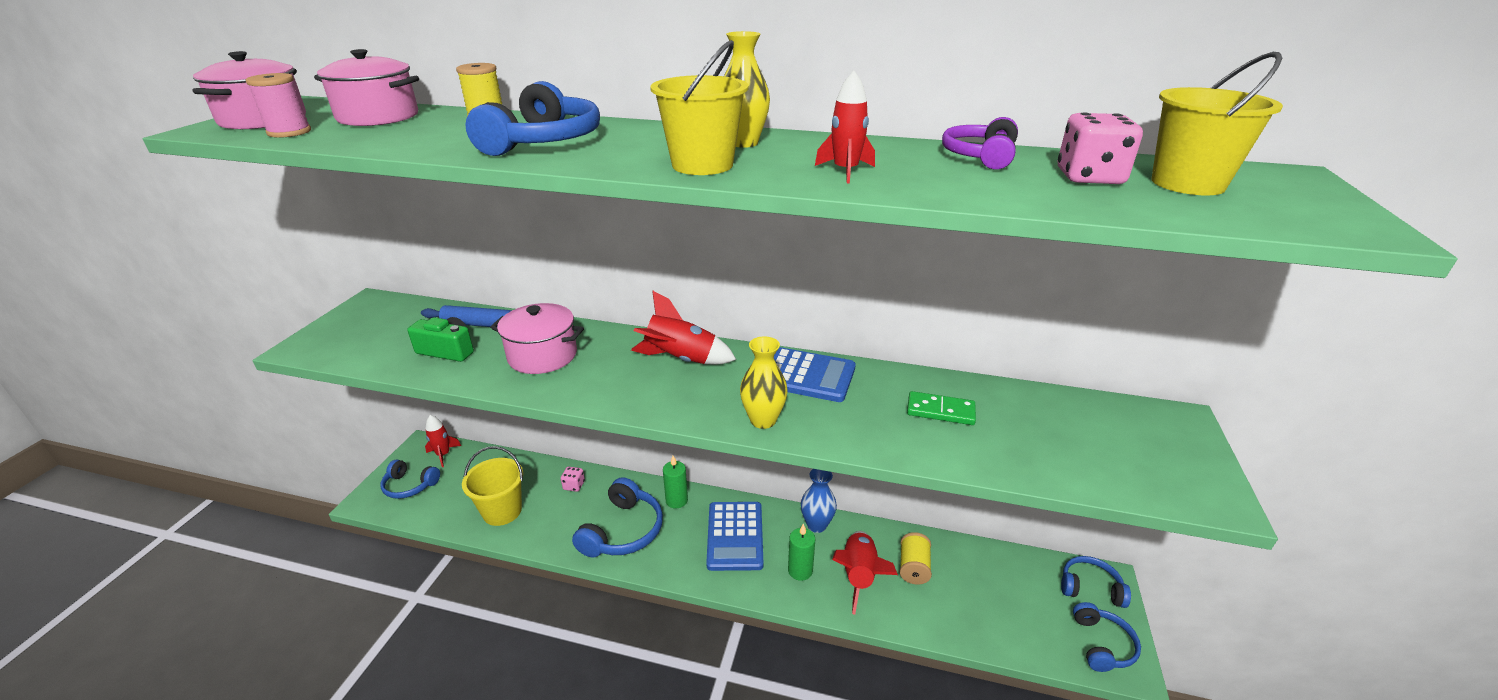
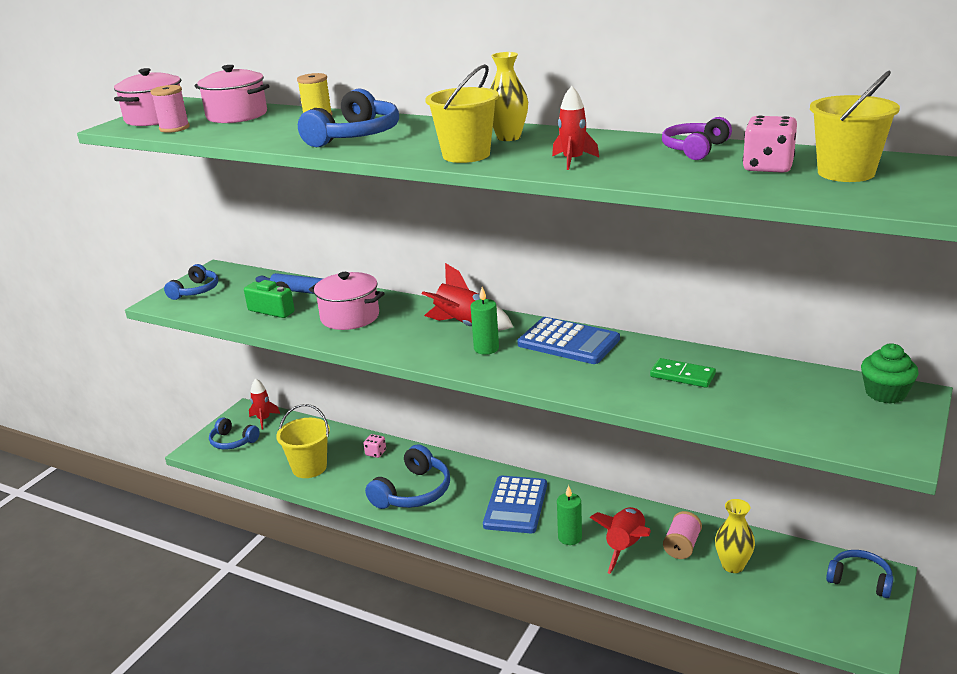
camera: 15 degrees right, 5 degrees down
(676, 500) = (468, 472): green candle -> green candle (486, 348)
(763, 420) = (521, 373): yellow vase -> yellow vase (733, 565)
(816, 525) = (597, 504): blue vase -> none
(913, 567) = (682, 546): yellow spool -> pink spool
(1102, 644) = (849, 624): blue headphones -> blue headphones (195, 291)
(1153, 419) = (885, 393): none -> green cupcake

